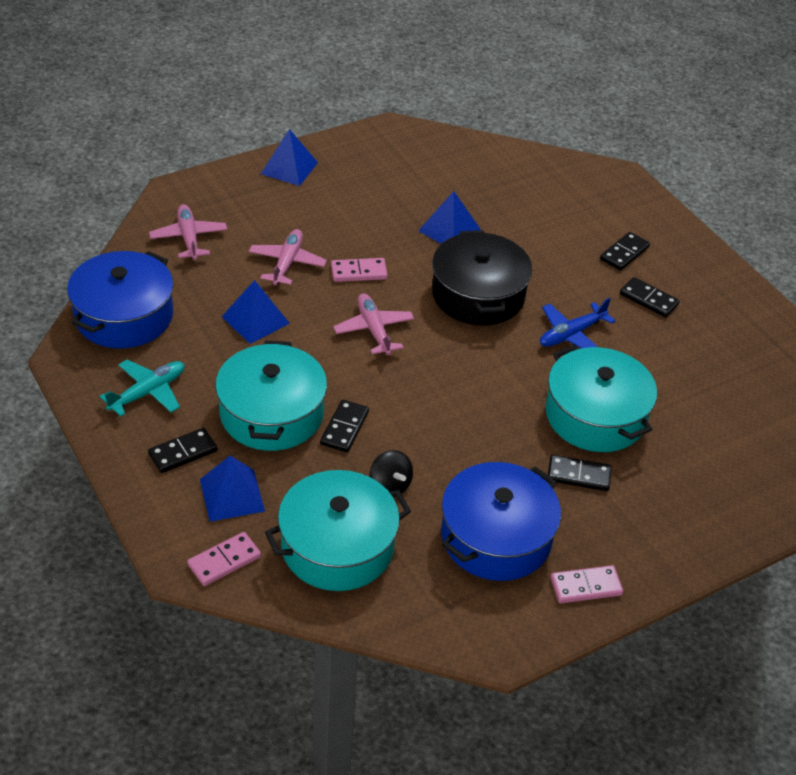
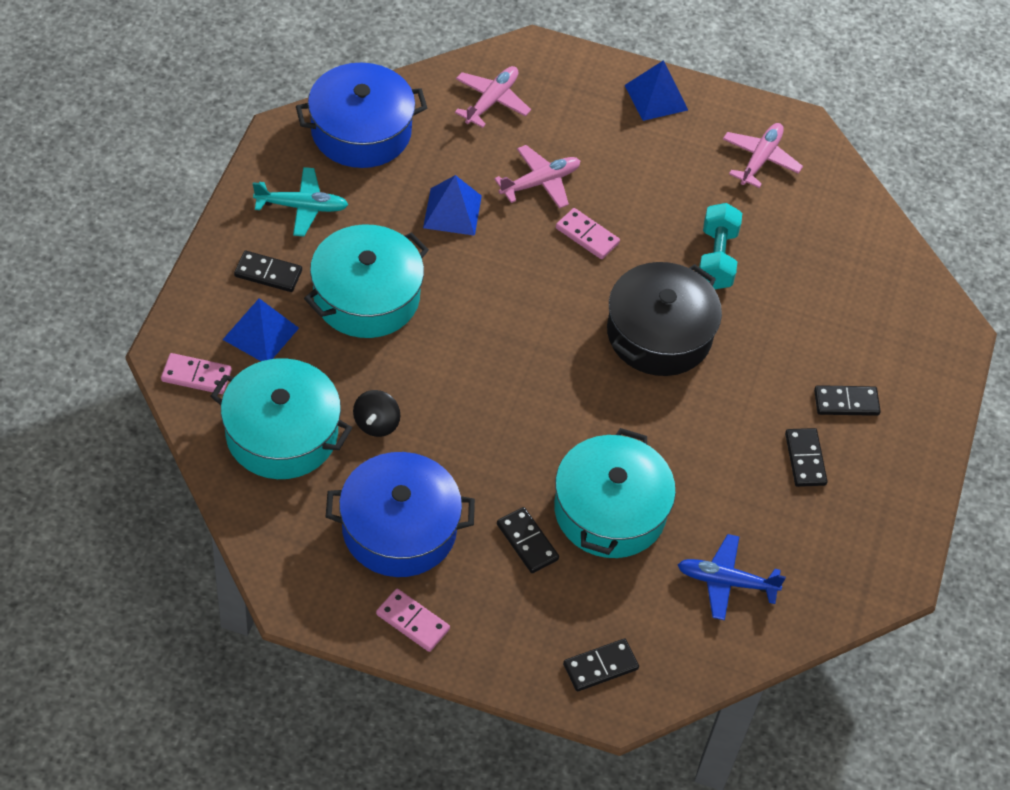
camera: 45 degrees right, 10 degrees up
(344, 428) = (403, 352): black domino -> black domino (600, 667)
(374, 330) = (532, 294): pink plane -> pink plane (760, 159)
(449, 230) = (716, 258): blue pyramid -> turquoise dumbbell
(571, 334) = (689, 431): blue plane -> blue plane (726, 582)

